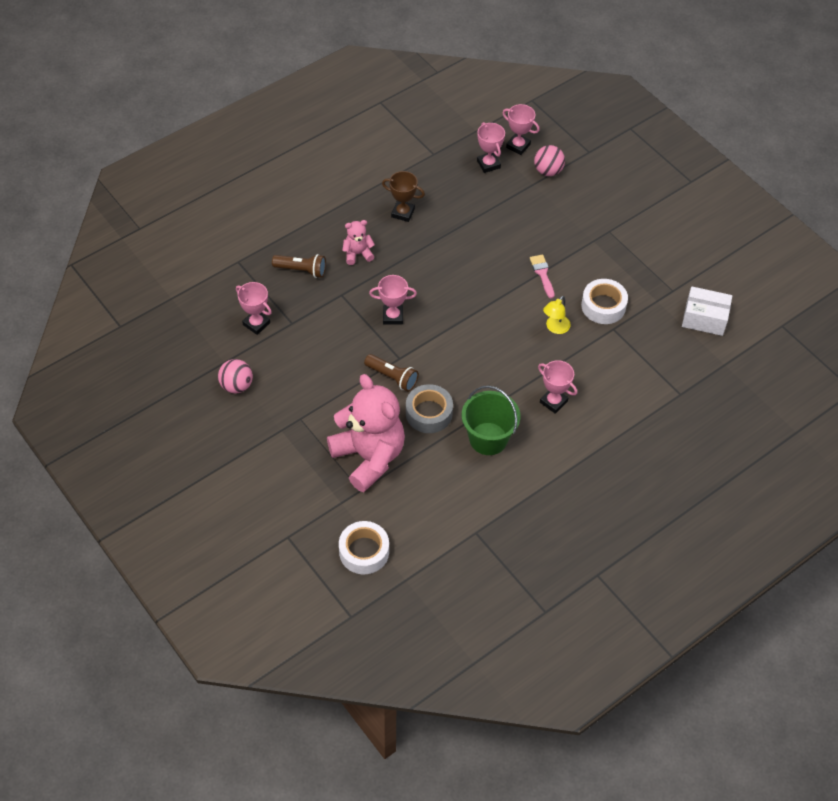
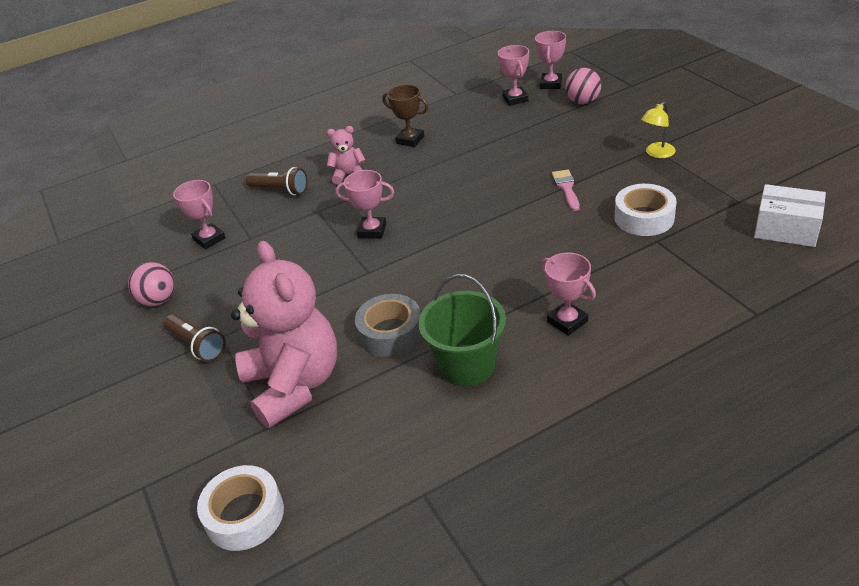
camera: 15 degrees right, 15 degrees down
(392, 377) = (353, 292): brown flashlight -> brown flashlight (197, 345)
(518, 146) = (550, 84): pink trophy -> pink trophy turned 60 degrees clockwise
(555, 328) = (577, 240): yellow lamp -> yellow lamp (656, 153)

